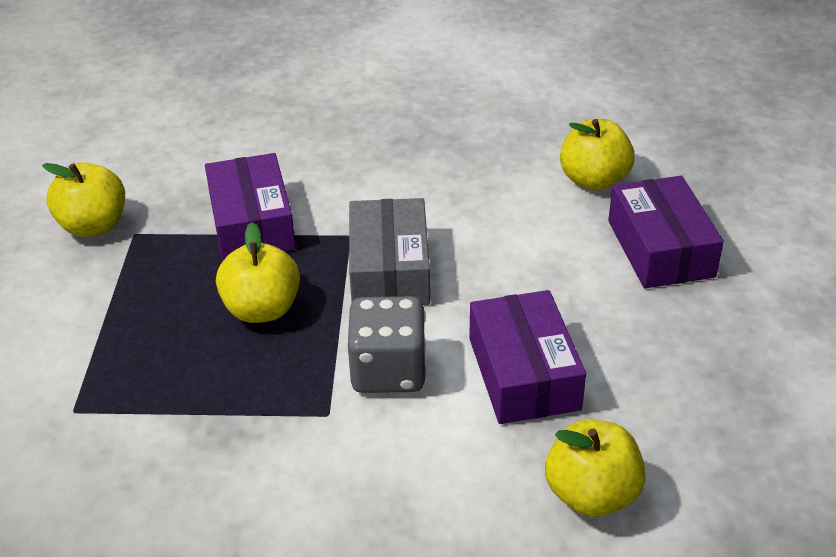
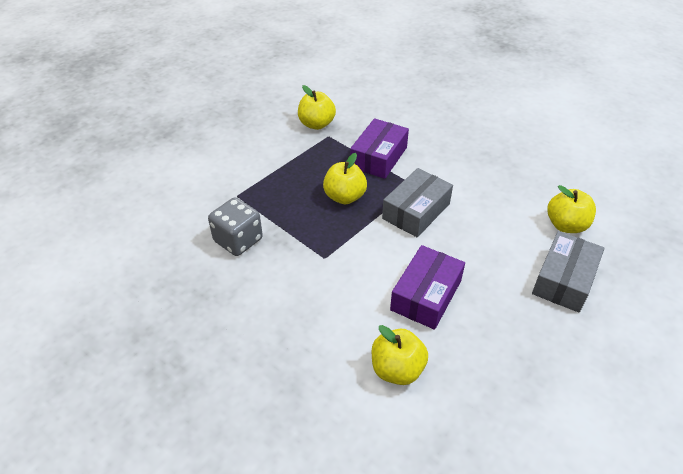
camera: 40 degrees right, 5 degrees up
(388, 371) = (368, 255): grey dice -> grey dice (238, 240)
(660, 248) = (564, 280): purple box -> grey box

